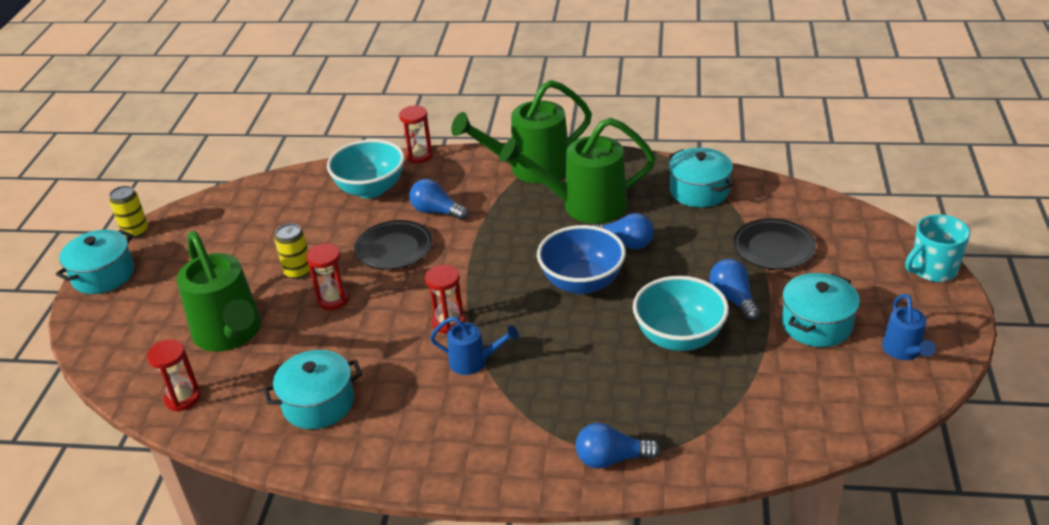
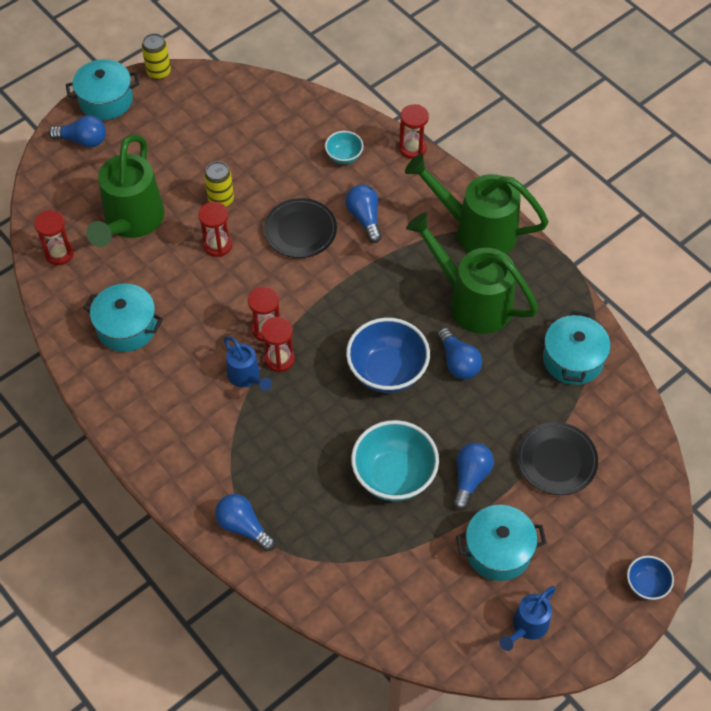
camera: 40 degrees right, 20 degrees up
(112, 312) = (83, 140): none -> blue light bulb
(370, 189) = (344, 156): turquoise bowl -> turquoise bowl, size x0.51
(486, 332) = (279, 359): none -> red hourglass
(933, 270) = (646, 585): turquoise mug -> blue bowl

